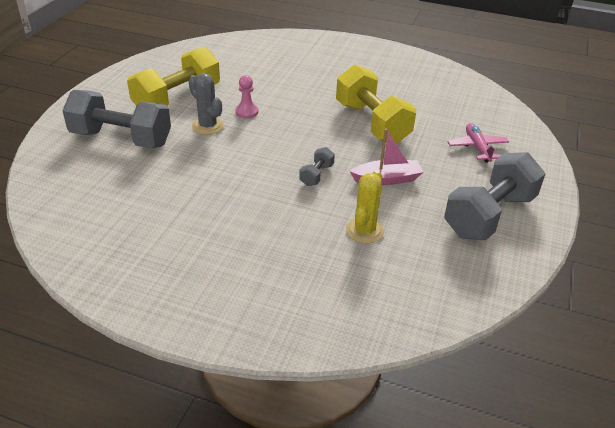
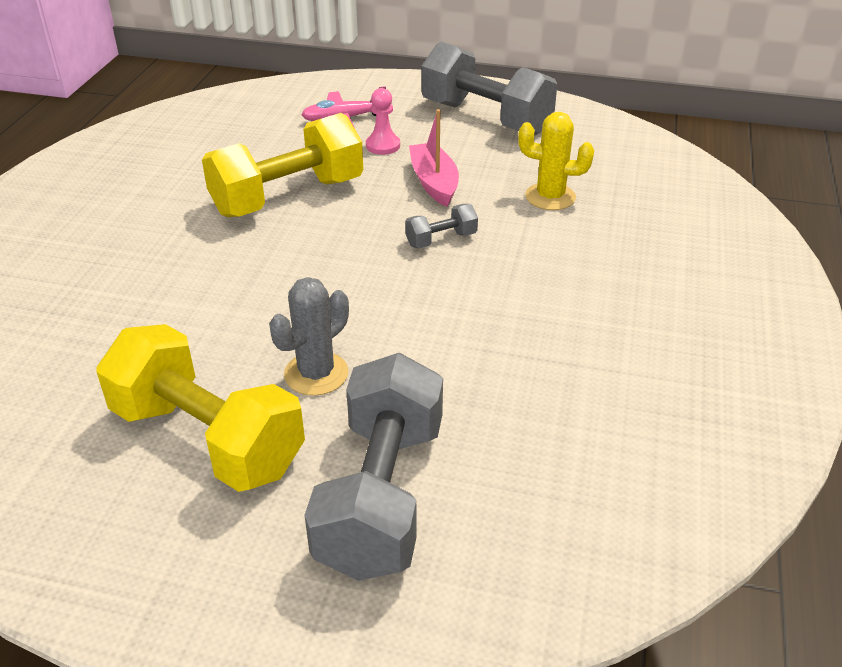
camera: 95 degrees left, 0 degrees up
(246, 112) = (260, 330): pink pawn -> pink pawn (383, 146)
(316, 175) = (441, 240): grey dumbbell -> grey dumbbell turned 45 degrees counterclockwise

